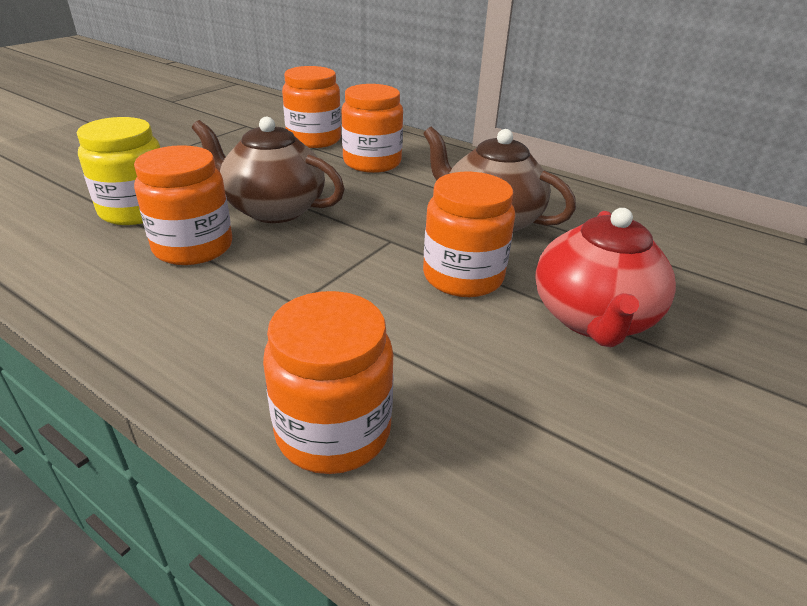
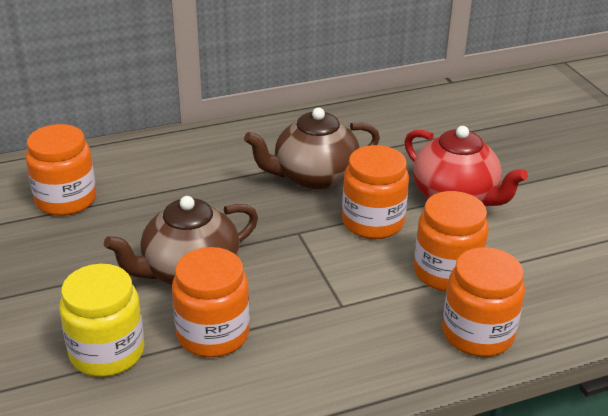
camera: 55 degrees left, 0 degrees up
(372, 162) = (157, 187): orange jar -> orange jar (446, 272)

